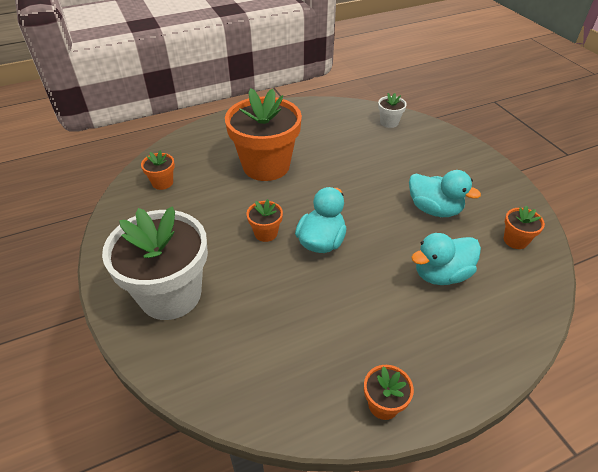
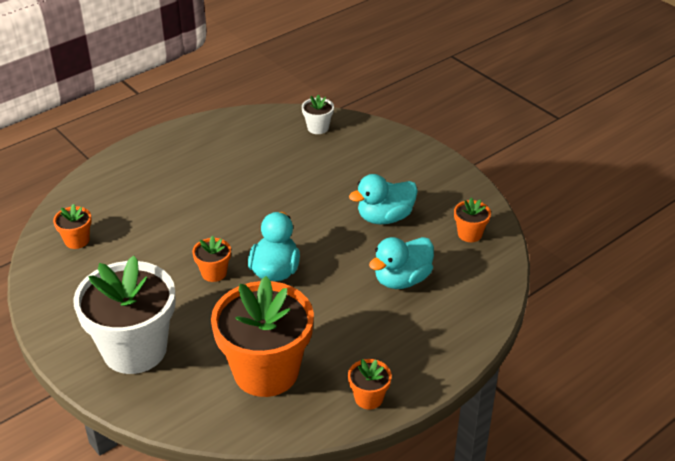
camera: 15 degrees left, 5 degrees down
(266, 166) = (190, 201): orange flower pot -> orange flower pot (266, 371)
(434, 209) = (385, 217): turquoise duck -> turquoise duck turned 135 degrees clockwise

